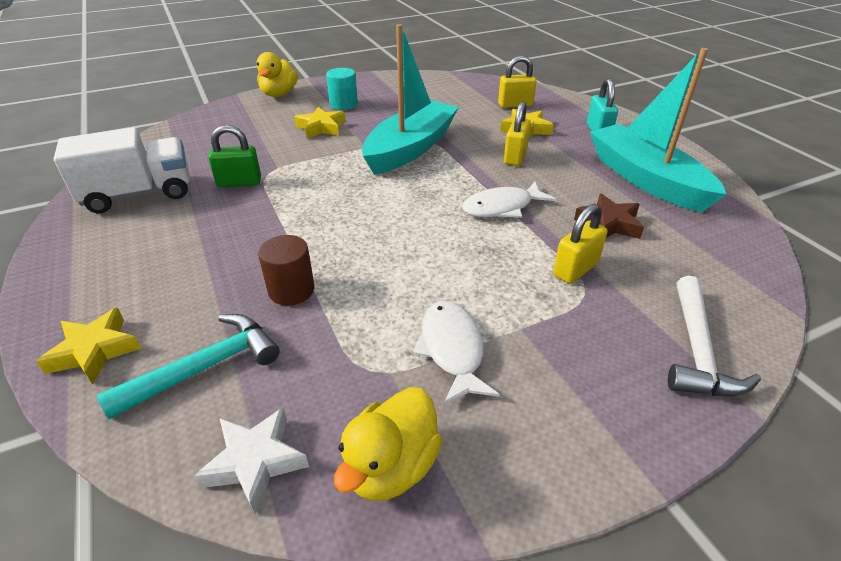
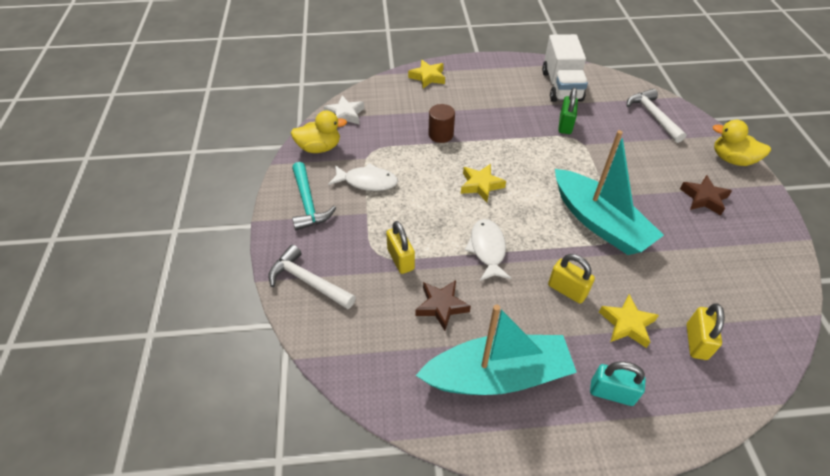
camera: 110 degrees right, 10 degrees up
(205, 367) = (401, 105): turquoise hammer -> turquoise hammer (308, 203)
(210, 131) = (652, 116): none -> white hammer
(321, 127) = (651, 175): yellow star -> yellow star (481, 185)
(343, 104) = (704, 198): turquoise cylinder -> brown star
(391, 466) = (319, 148): yellow duck -> yellow duck turned 120 degrees clockwise

